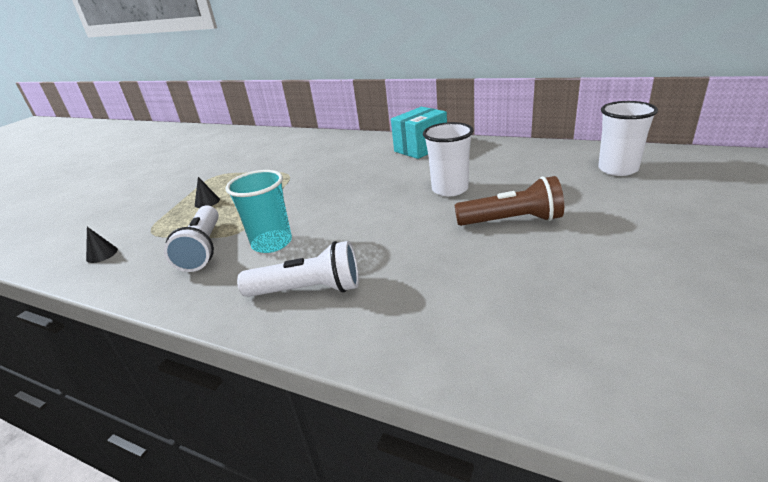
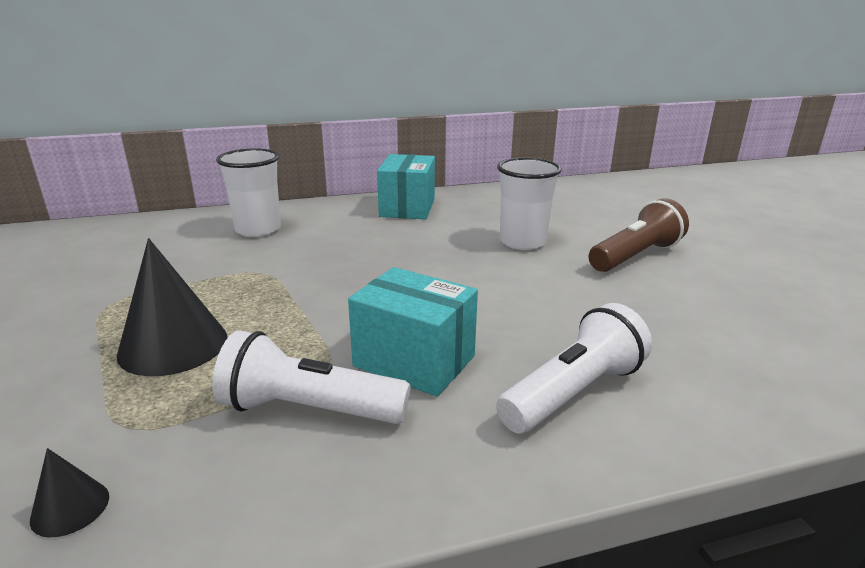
camera: 45 degrees left, 5 degrees down
(203, 249) = (309, 410): white flashlight -> white flashlight turned 150 degrees clockwise
(207, 202) = (173, 345): black cone -> black cone, size x2.13
(272, 243) = (414, 361): turquoise cup -> turquoise box
(618, 169) = (634, 195): white cup -> white cup (258, 229)

